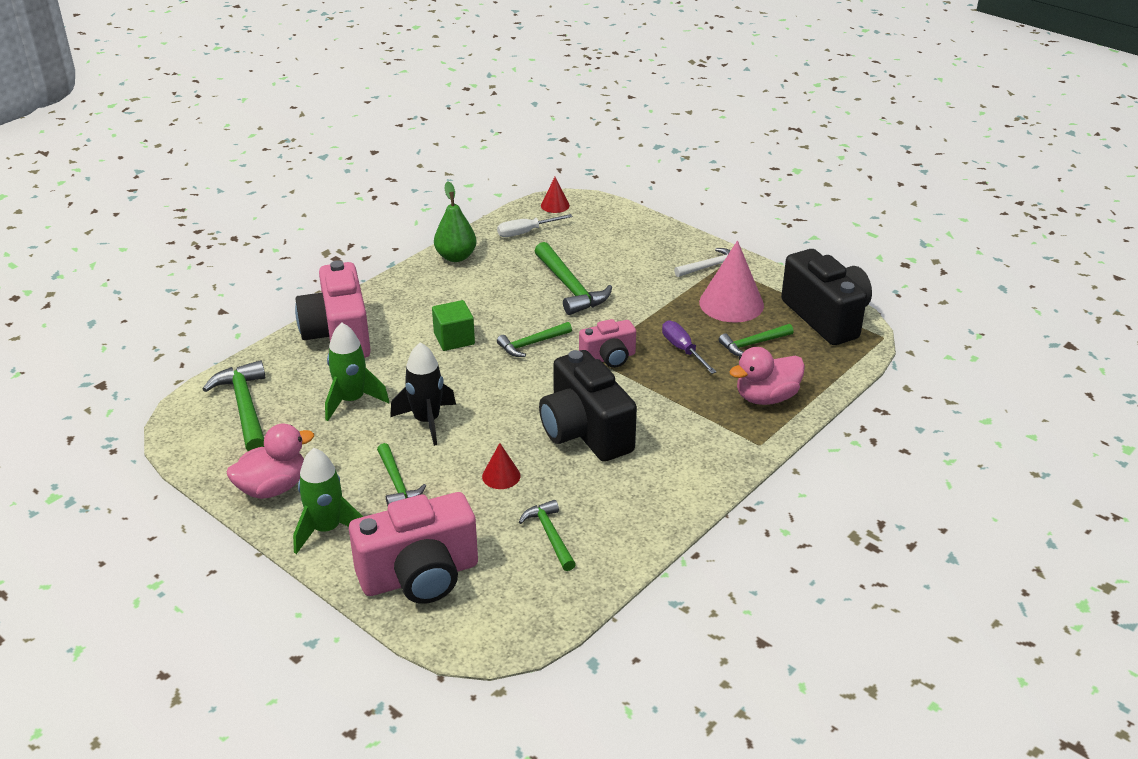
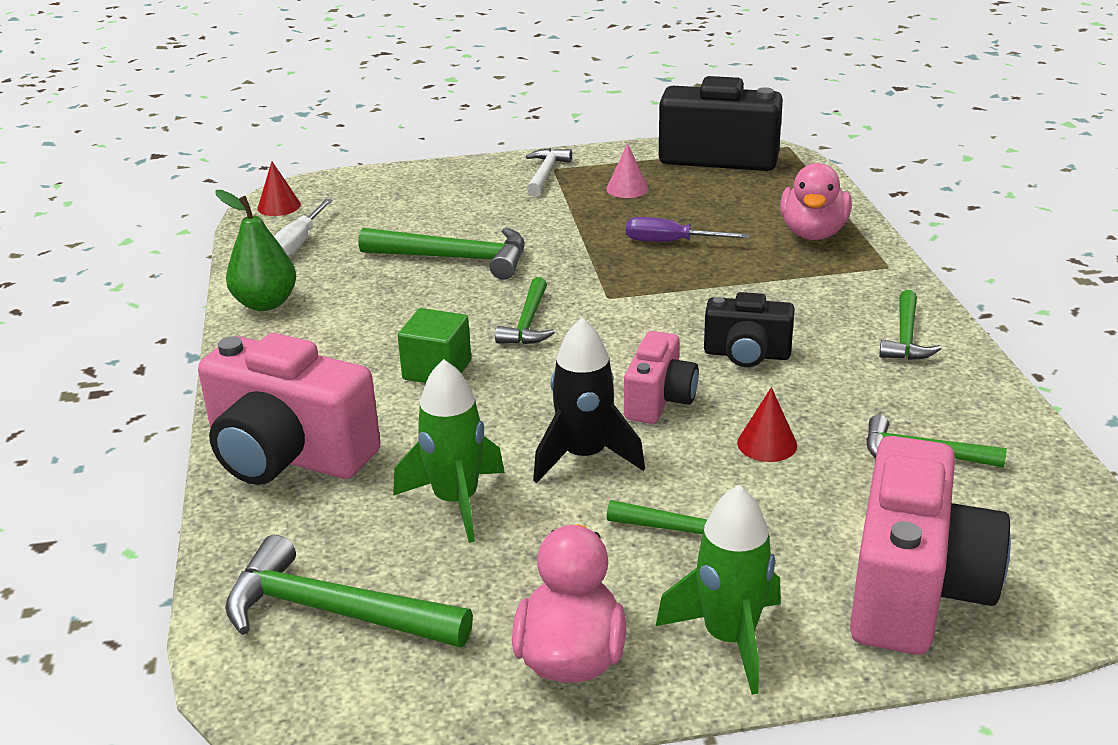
camera: 50 degrees left, 5 degrees down
(585, 432) = (747, 354): black camera -> black camera, size x0.56
(609, 358) = (626, 287): pink camera -> pink camera (659, 400)
(731, 303) = (627, 188): pink cone -> pink cone, size x0.50
(753, 344) = (713, 205): green hammer -> green hammer (906, 337)

